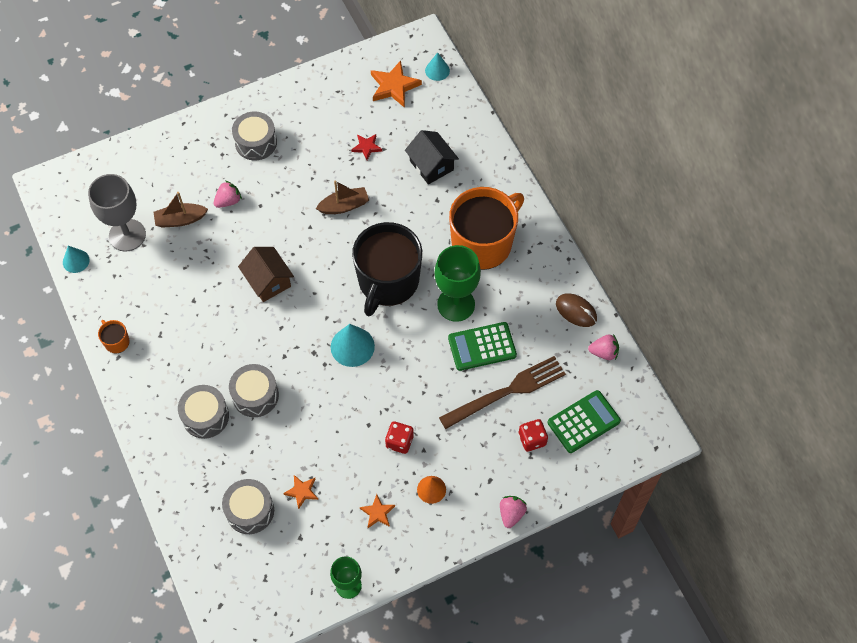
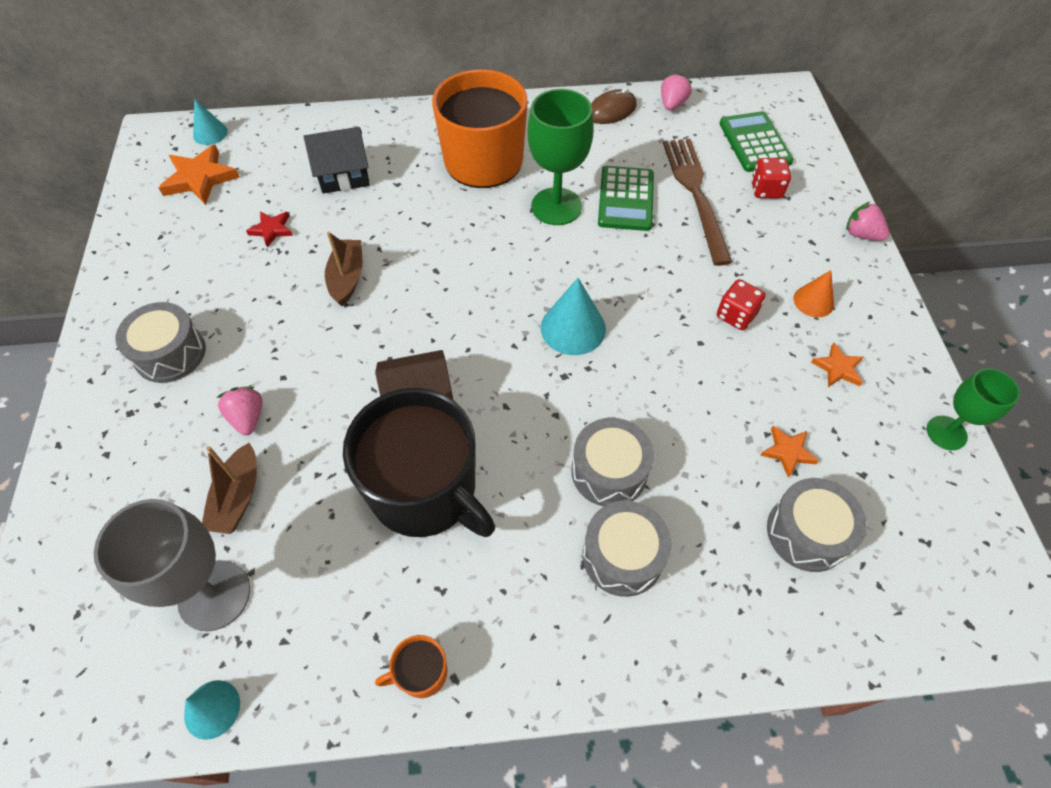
camera: 70 degrees left, 5 degrees down
(388, 281) = (490, 263): black mug -> black mug (425, 490)

